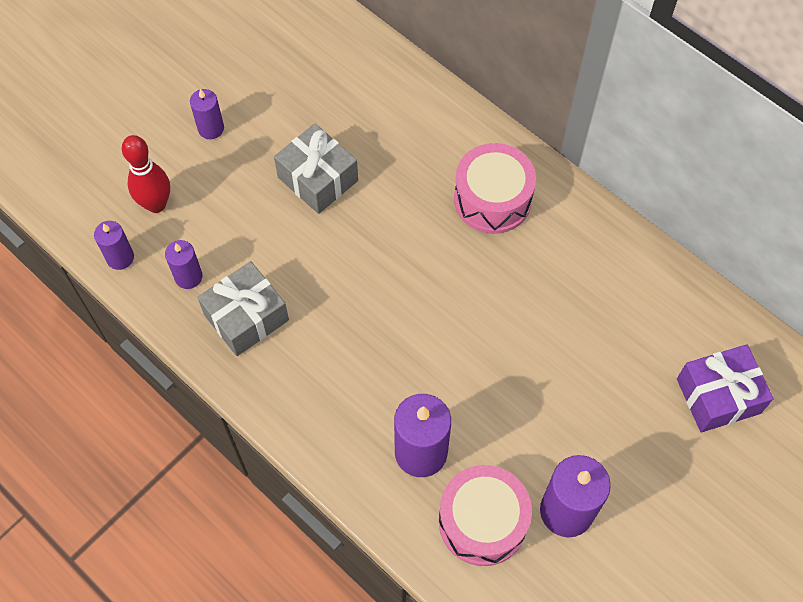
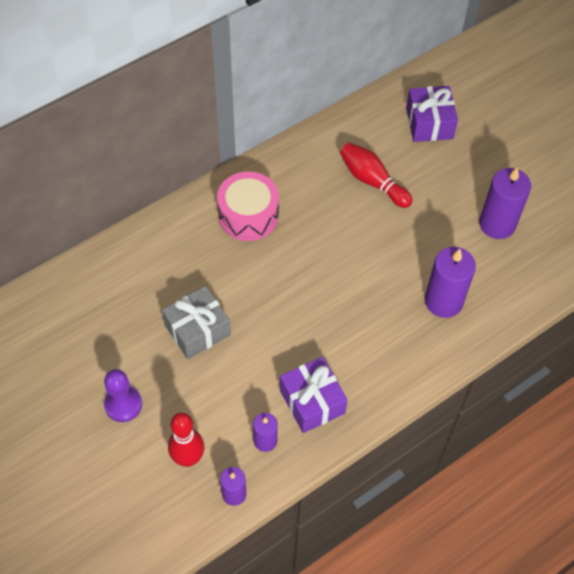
camera: 80 degrees left, 5 degrees down
(211, 128) = (123, 404): purple candle -> purple pawn
(246, 317) = (312, 401): grey gift -> purple gift
(482, 521) = (499, 274): pink drum -> none
(590, 335) = (372, 181): none -> red bowling pin

